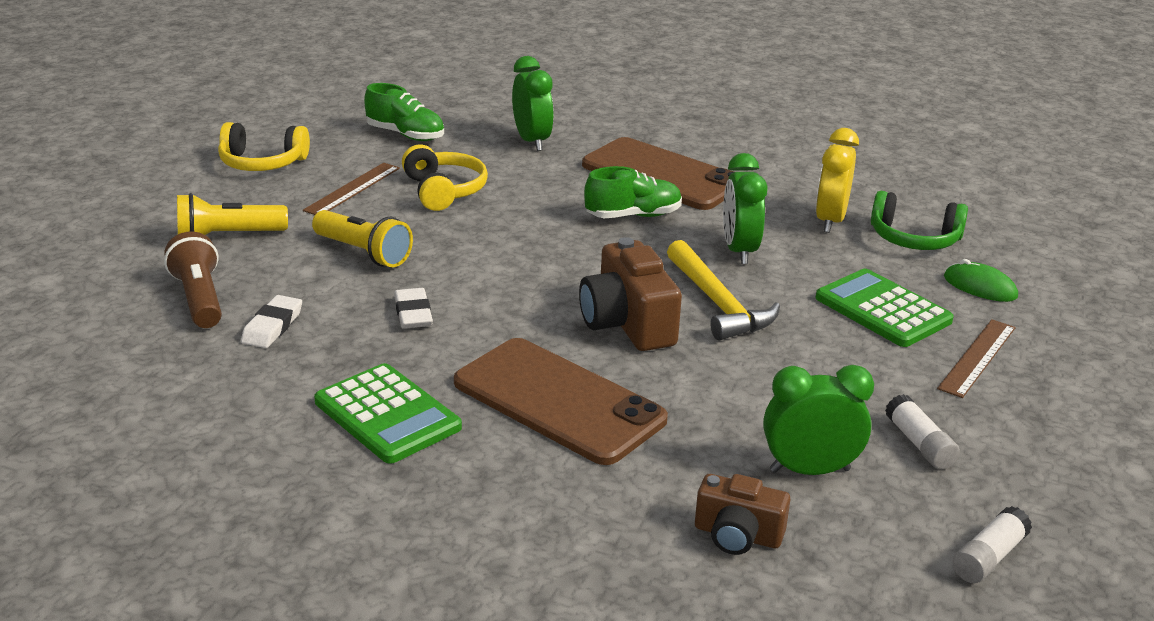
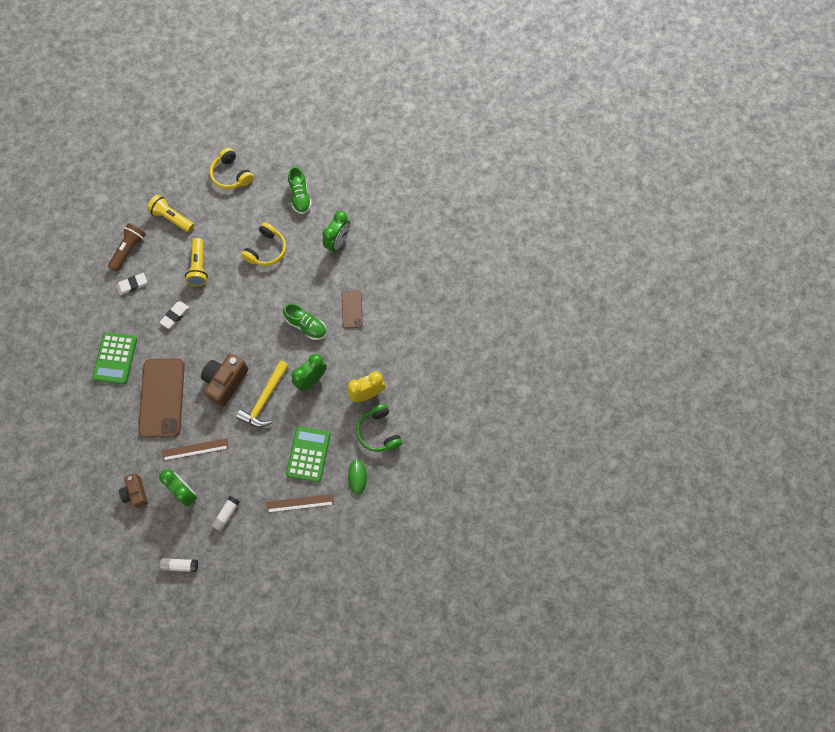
camera: 50 degrees right, 40 degrees up
(353, 189) = (240, 221): brown ruler -> brown ruler (195, 449)
(662, 175) = (352, 309): brown phone -> brown phone, size x0.51

